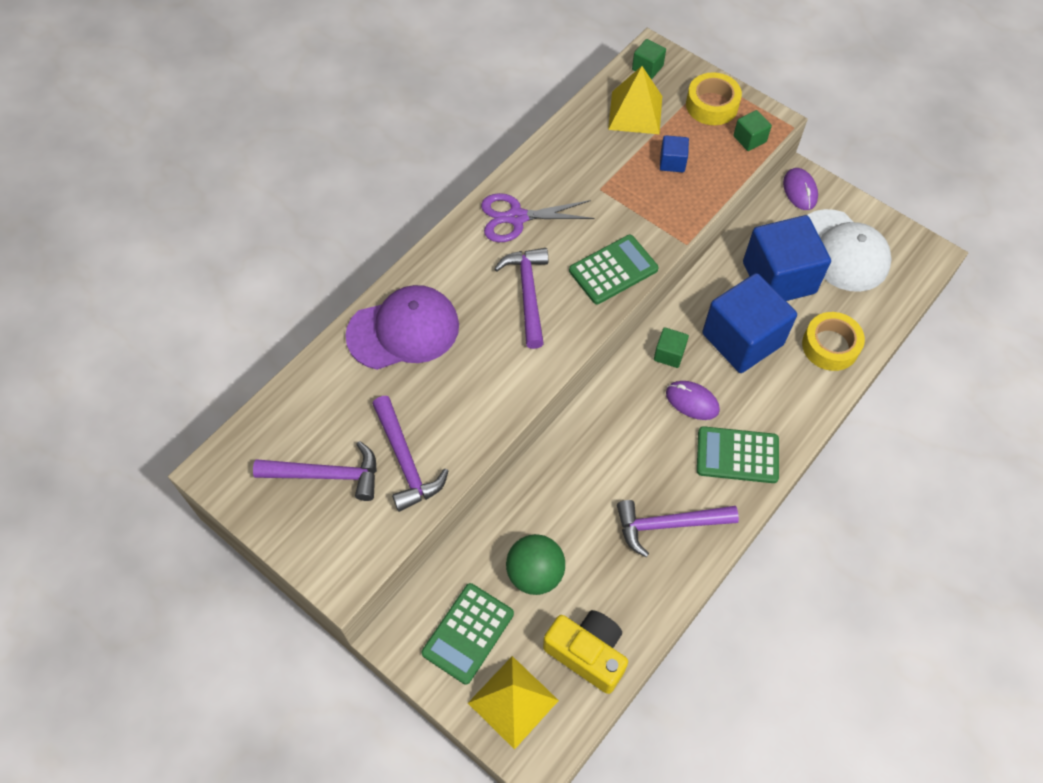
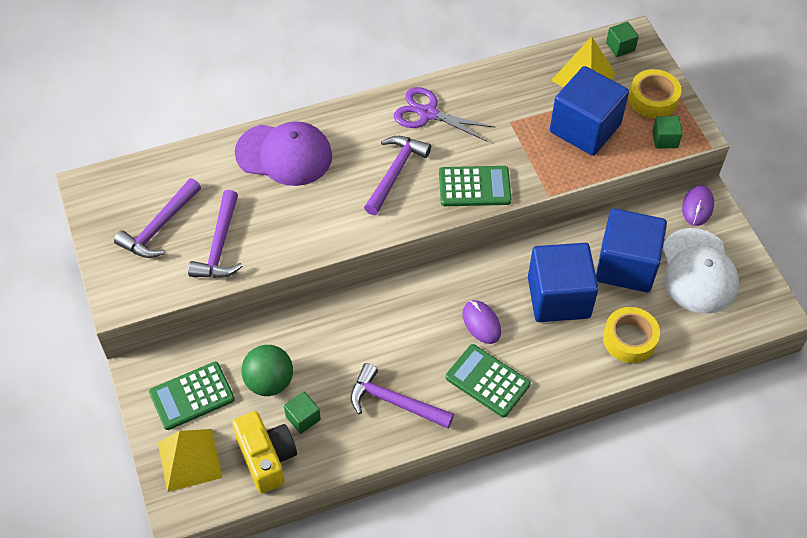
camera: 30 degrees right, 5 degrees down
(327, 475) = (159, 227): purple hammer -> purple hammer turned 90 degrees clockwise
(669, 354) = (489, 279): green cube -> green cube (303, 418)
(672, 162) = (585, 128): blue cube -> blue cube, size x2.31

